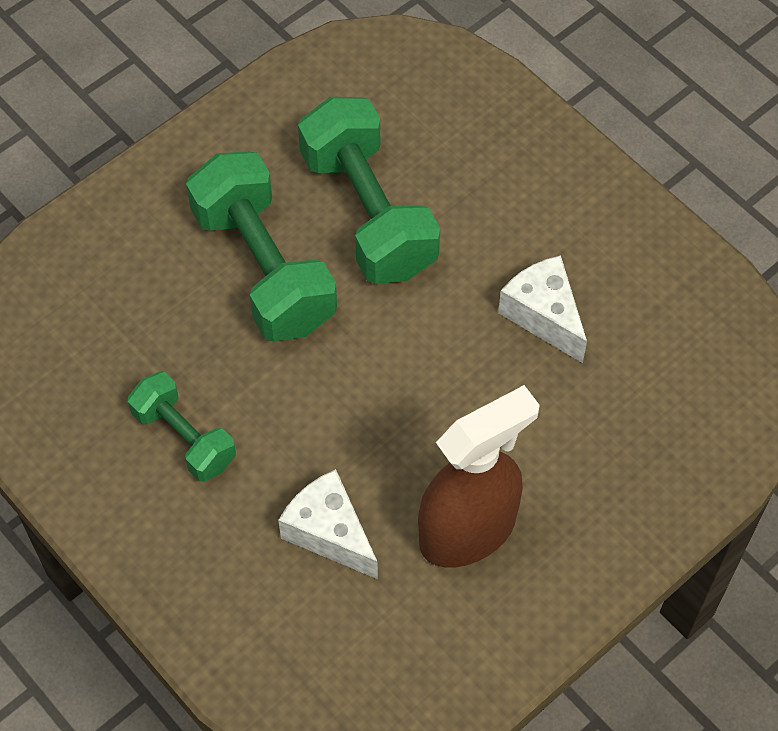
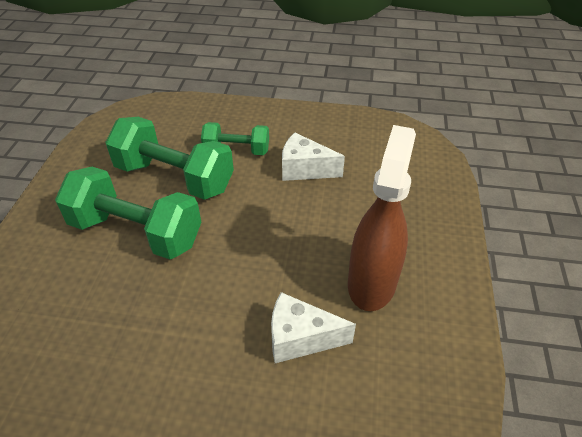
camera: 40 degrees left, 15 degrees down
(184, 438) = (160, 349): green dumbbell -> green dumbbell (236, 150)

